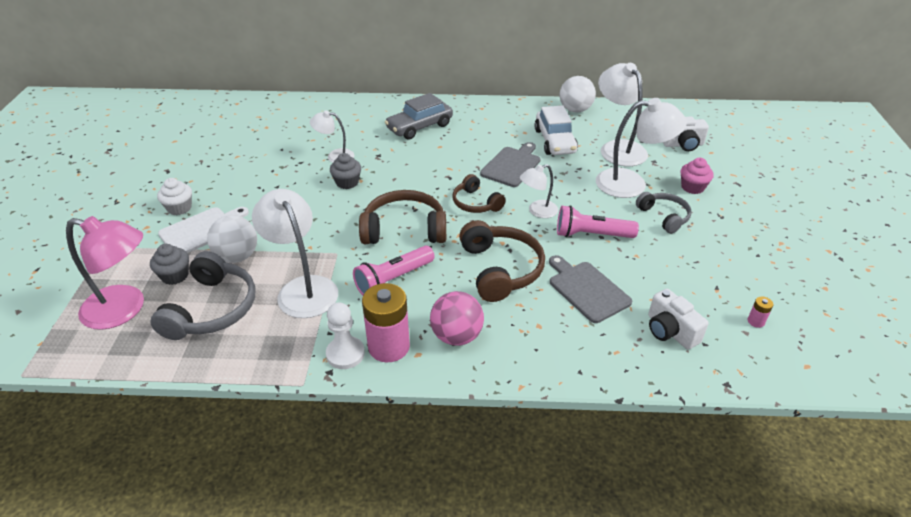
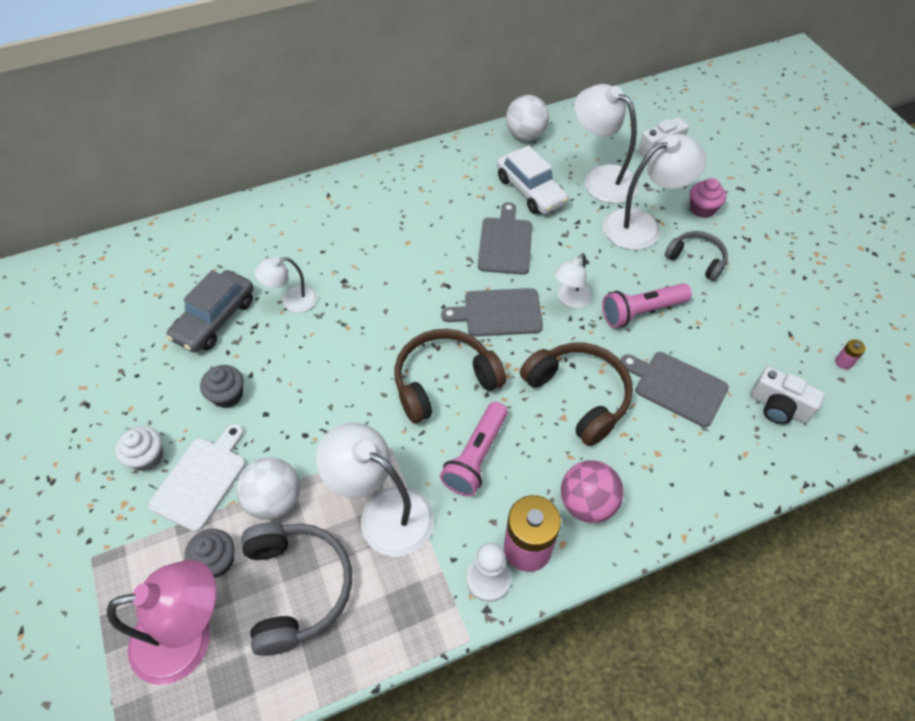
camera: 25 degrees left, 15 degrees up
(347, 182) = (334, 337): grey cupcake -> grey cupcake (228, 395)
(419, 127) = (366, 220): grey car -> grey car (215, 319)
(476, 203) = (499, 313): brown headphones -> grey cutting board

